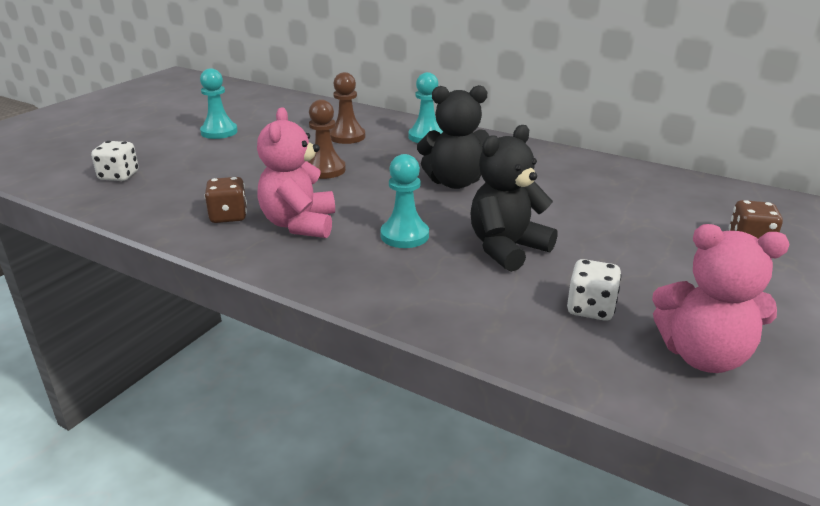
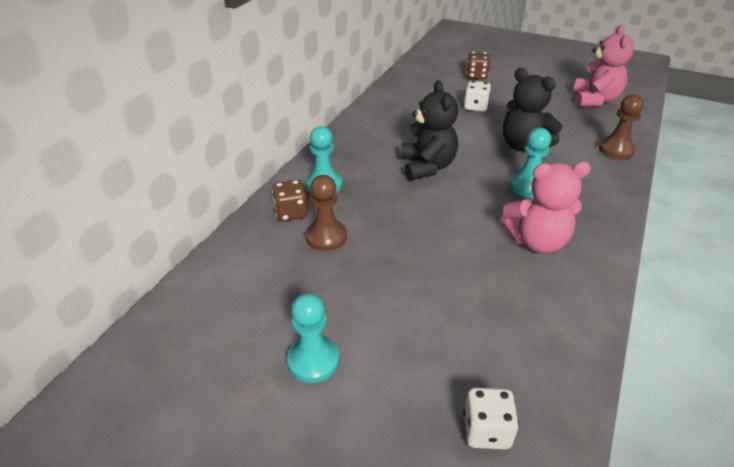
camera: 95 degrees left, 10 degrees up
(228, 216) = (543, 290): brown dice -> brown dice (291, 213)
(325, 170) = (419, 241): brown pawn -> brown pawn (616, 150)
(590, 309) = (575, 123): white dice -> white dice (475, 107)

